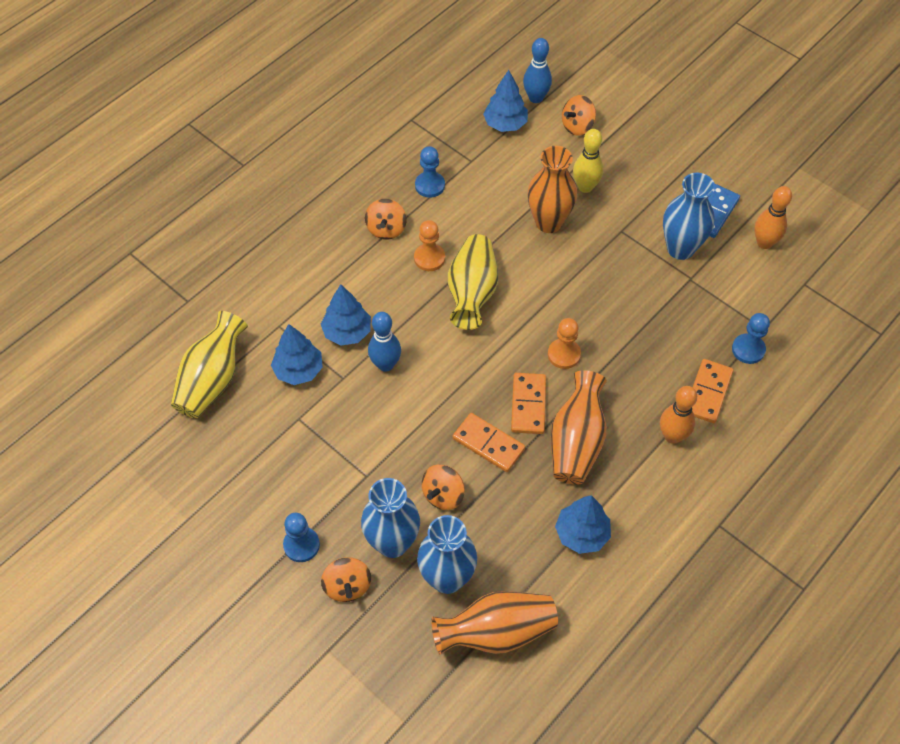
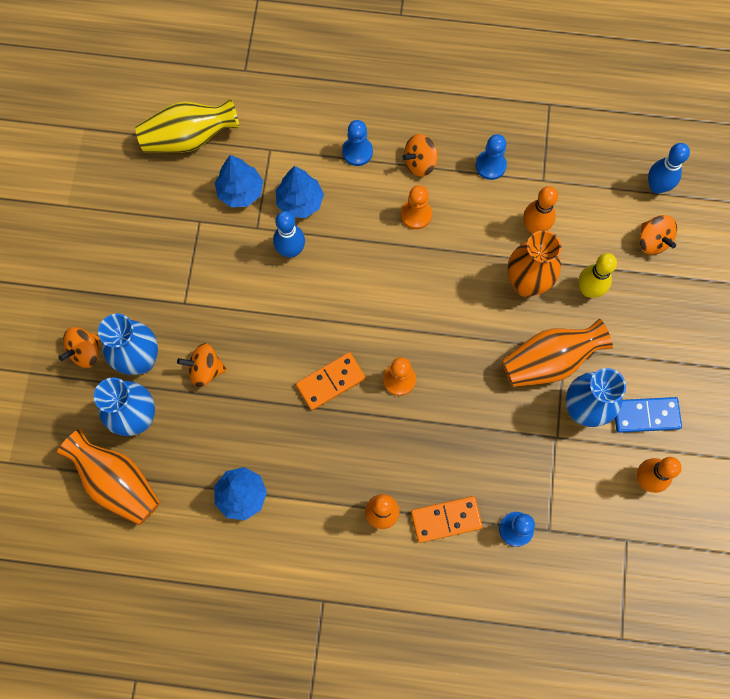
camera: 55 degrees right, 15 degrees up
(301, 545) = (97, 297): blue pawn -> blue pawn (357, 152)
(472, 293) = (406, 270): yellow vase -> none
(488, 444) = (273, 374): orange domino -> none
(505, 124) = (605, 181): blue tree -> none
(506, 189) = (534, 227): none -> orange bowling pin
(576, 442) = (322, 441): orange vase -> orange vase (549, 361)
(577, 126) = (652, 241): orange spinning top -> orange spinning top turned 135 degrees counterclockwise

